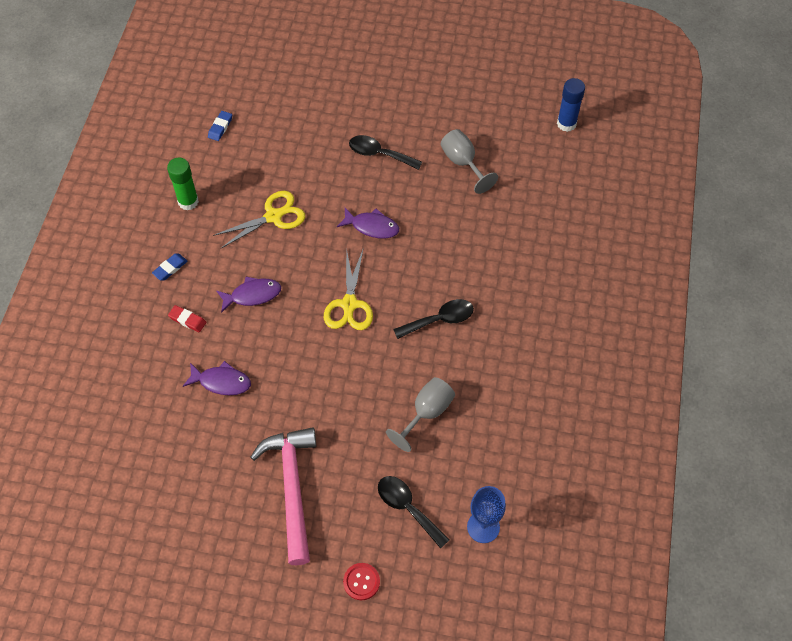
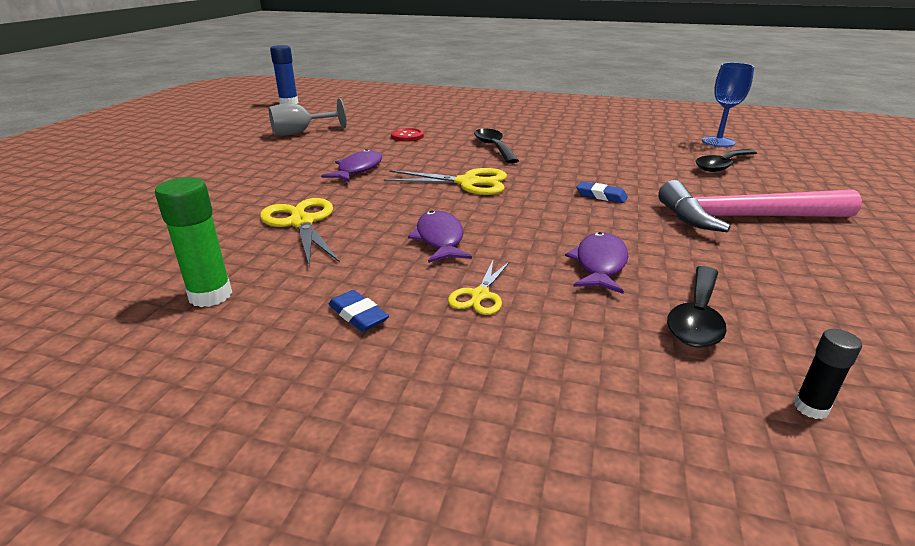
camera: 85 degrees left, 30 degrees down
(98, 449) = (810, 408): none -> black glue stick
(187, 320) = (480, 295): red eraser -> yellow scissors
(220, 127) = (68, 263): blue eraser -> blue eraser (601, 196)
(361, 582) = (829, 186): red button -> red button (407, 136)
(379, 154) = (251, 163): black spoon -> black spoon (696, 317)
(426, 413) = (606, 155): grey goblet -> none

